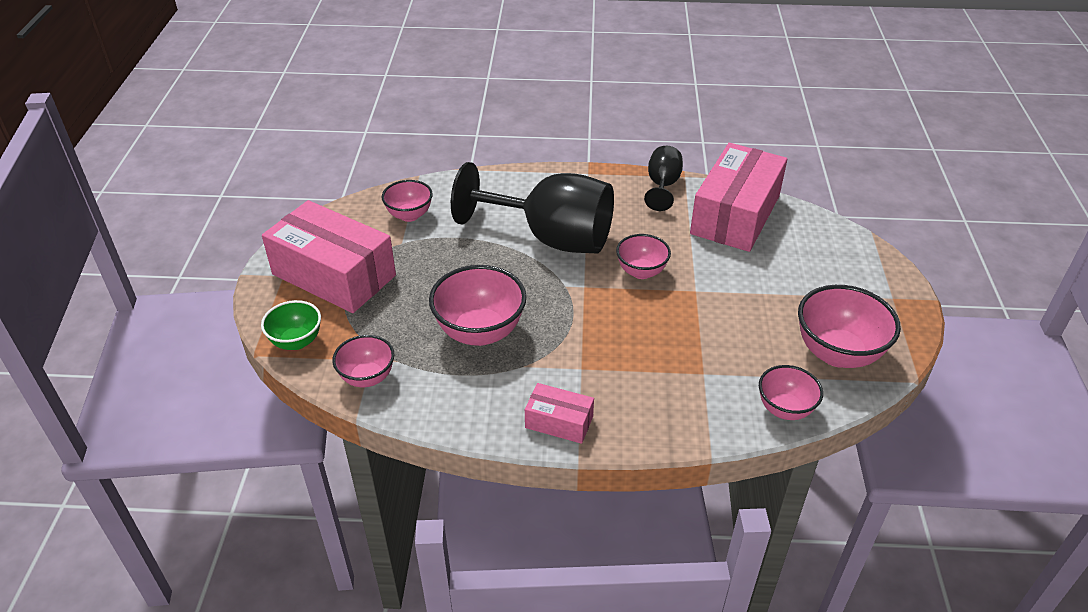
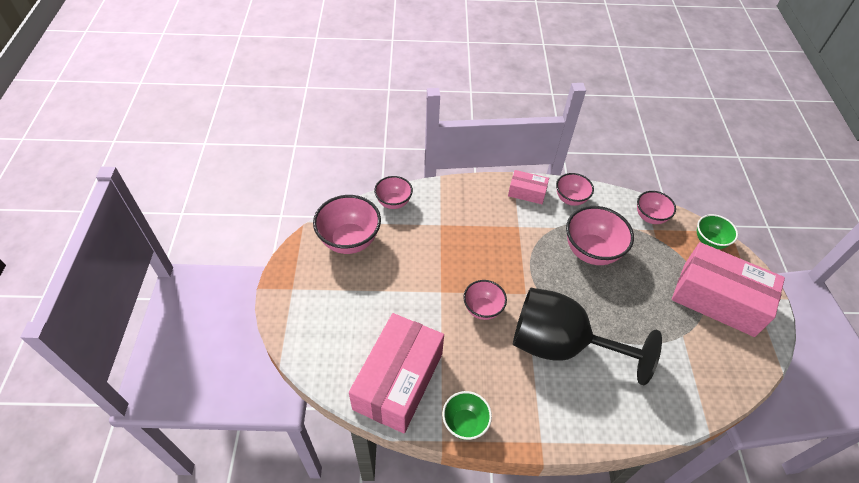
camera: 175 degrees right, 10 degrees up
(409, 215) = (692, 370): pink bowl -> pink bowl (570, 199)
(662, 186) = (465, 423): black goblet -> green bowl

